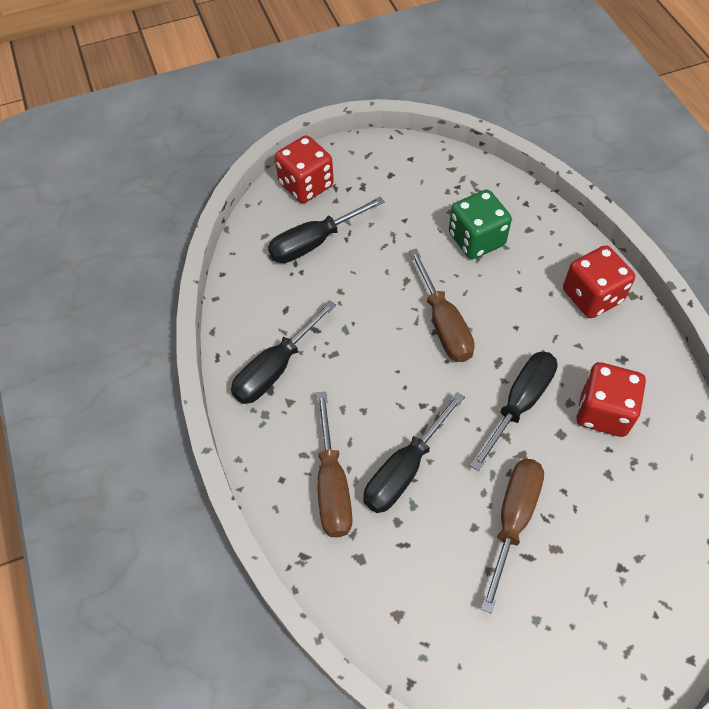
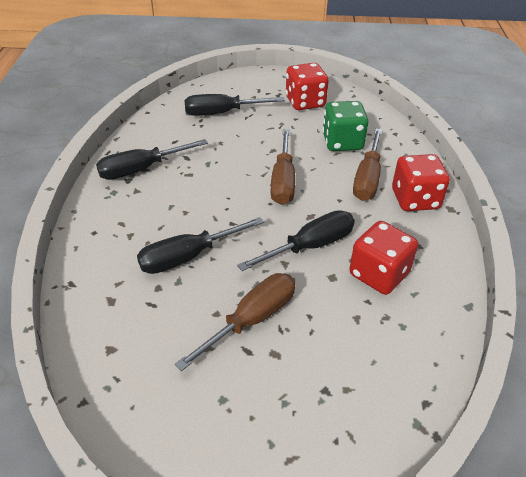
camera: 20 degrees right, 15 degrees down
(306, 185) = (239, 84): red dice -> red dice (305, 102)
(332, 484) = (127, 247): brown screwdriver -> brown screwdriver (367, 178)

